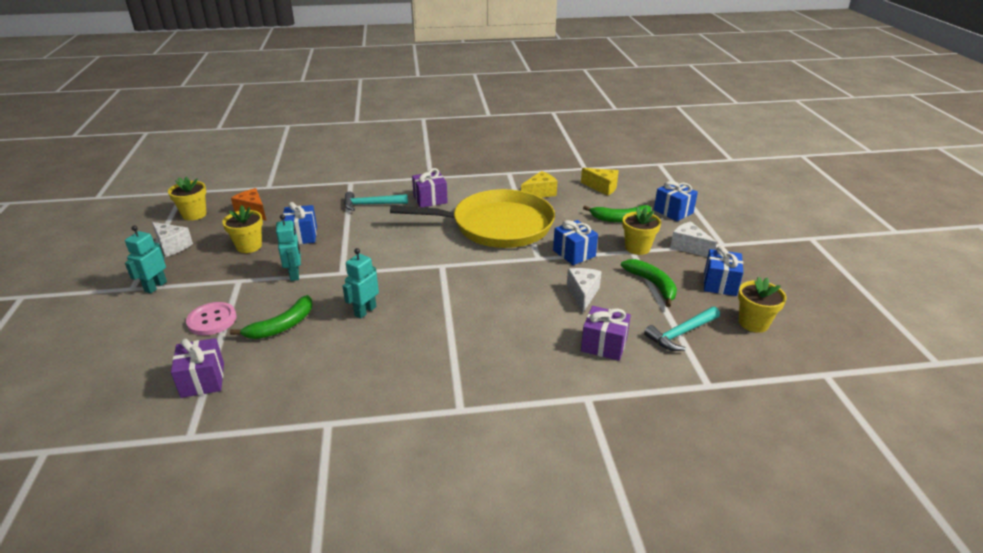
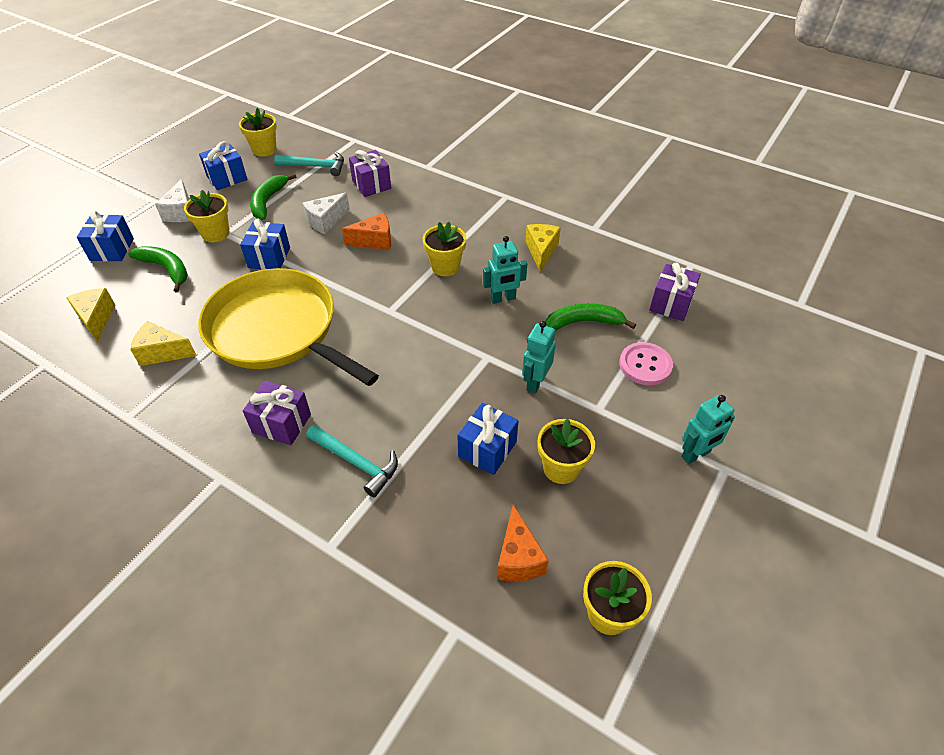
camera: 140 degrees left, 15 degrees up
(172, 246) = (661, 535): white cheese -> none
(366, 366) = (541, 251): none -> yellow cheese
(438, 310) = (445, 267): none -> yellow flower pot
(521, 300) = (374, 241): none -> orange cheese

